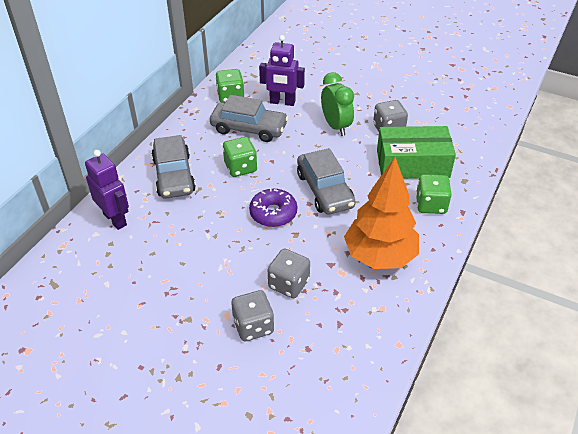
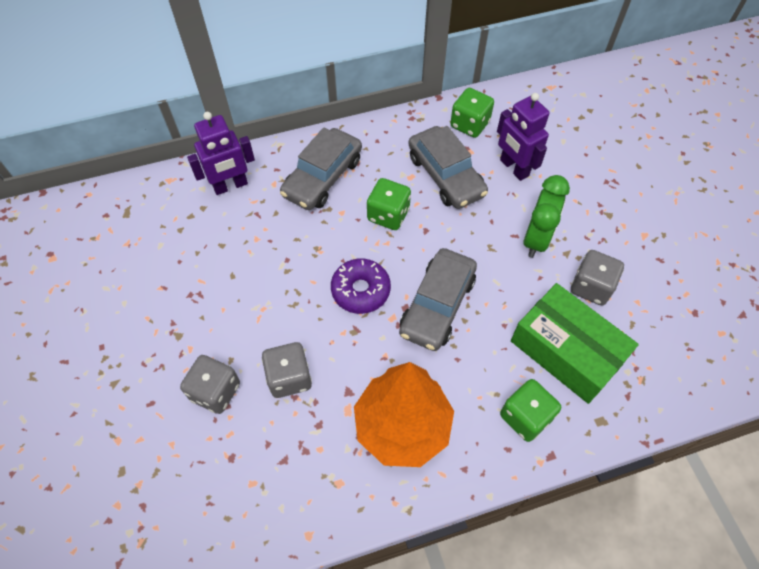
camera: 45 degrees right, 15 degrees up
(115, 219) = (230, 186): purple robot -> purple robot turned 60 degrees clockwise

